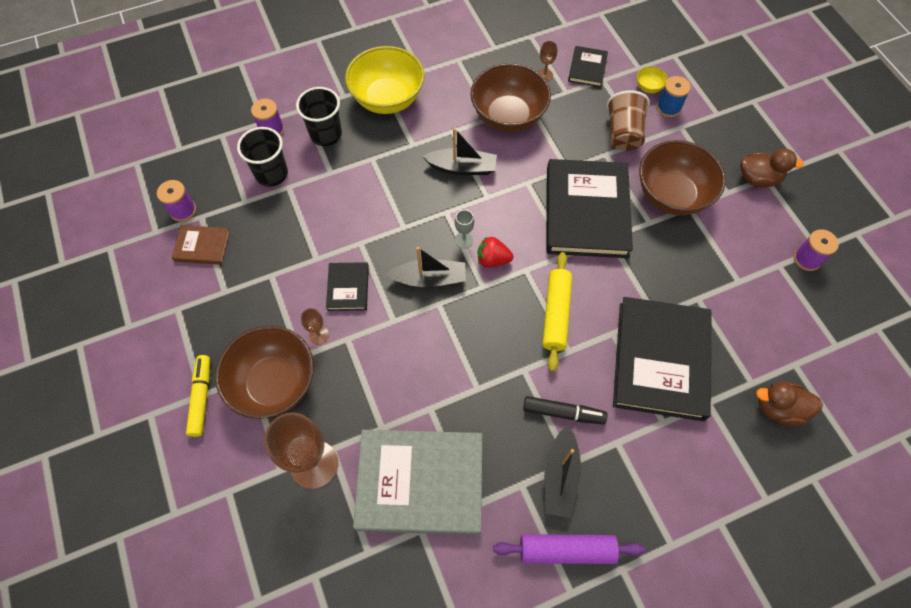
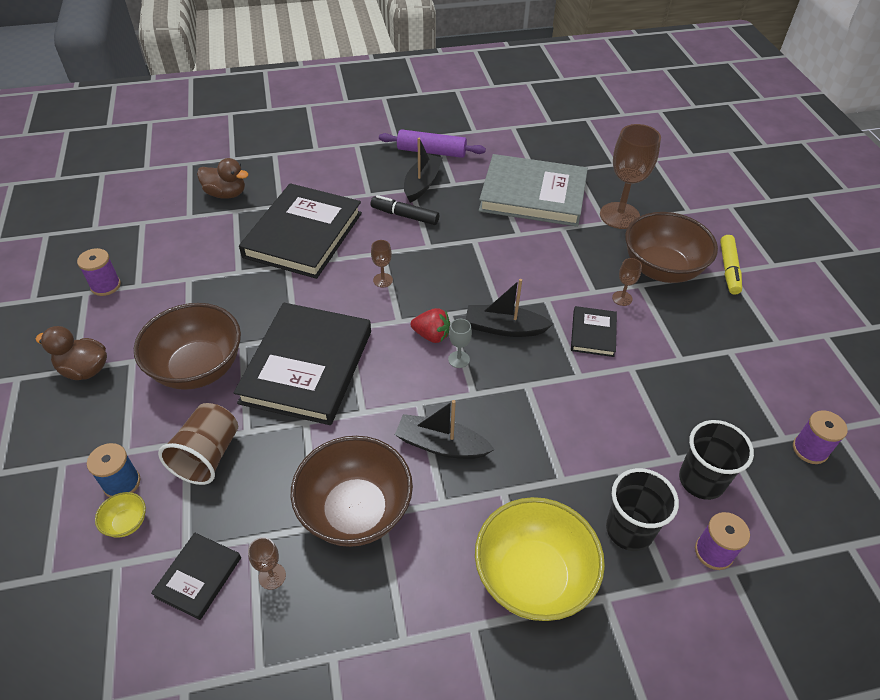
camera: 170 degrees left, 15 degrees down
(202, 246) = (770, 401): brown book -> none
(556, 314) = (383, 280): yellow rolling pin -> brown goblet

